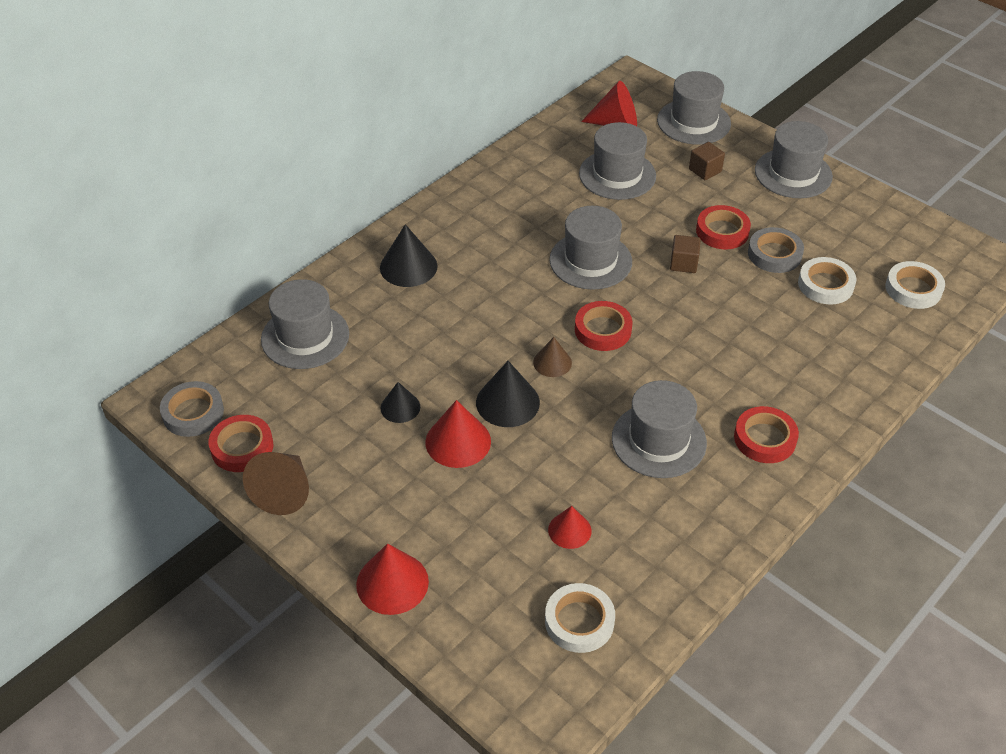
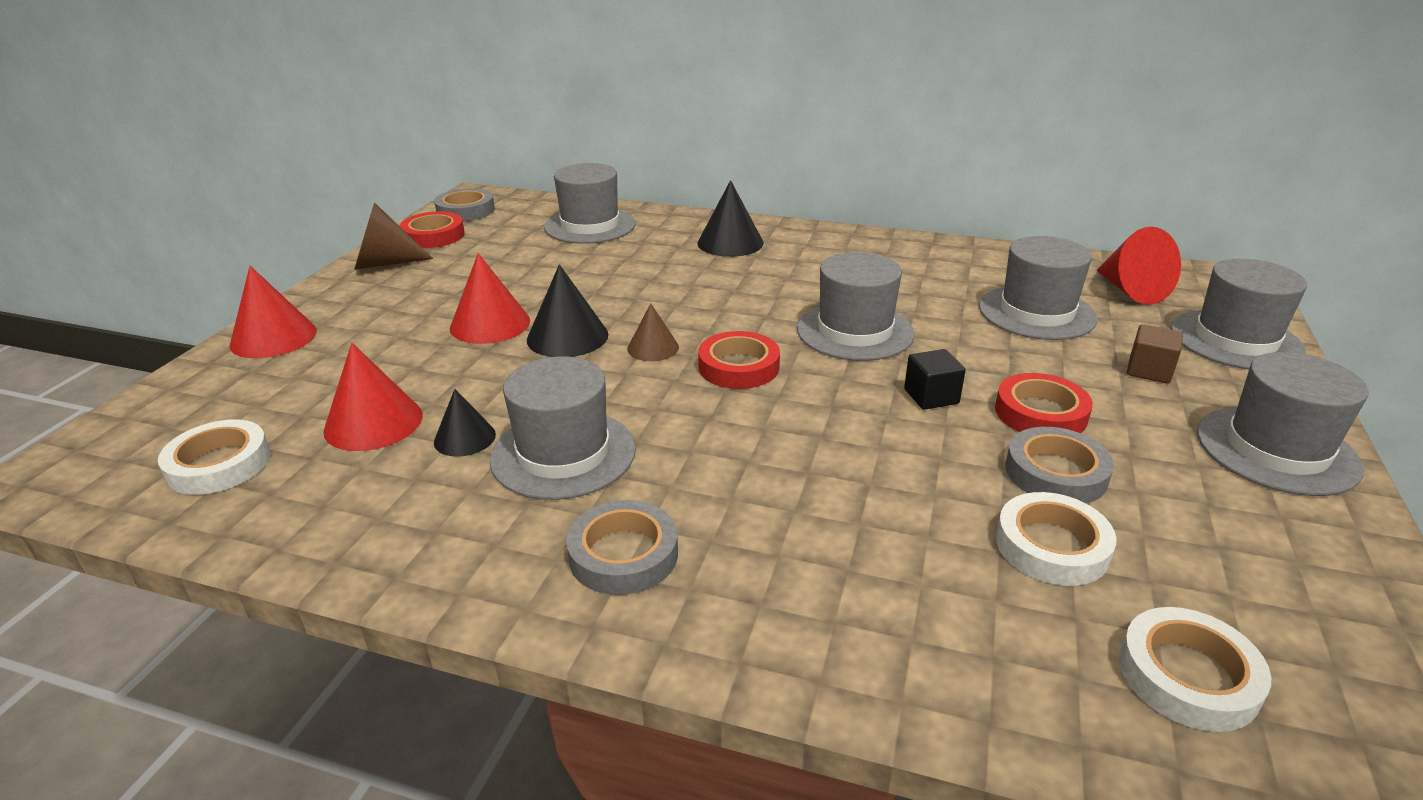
camera: 65 degrees right, 15 degrees down
(400, 407) = (523, 285): black cone -> black cone (465, 438)
(569, 530) = (373, 422): red cone -> red cone, size x1.61
(683, 263) = (931, 396): brown cube -> black cube
(765, 439) = (623, 554): red tape -> grey tape

